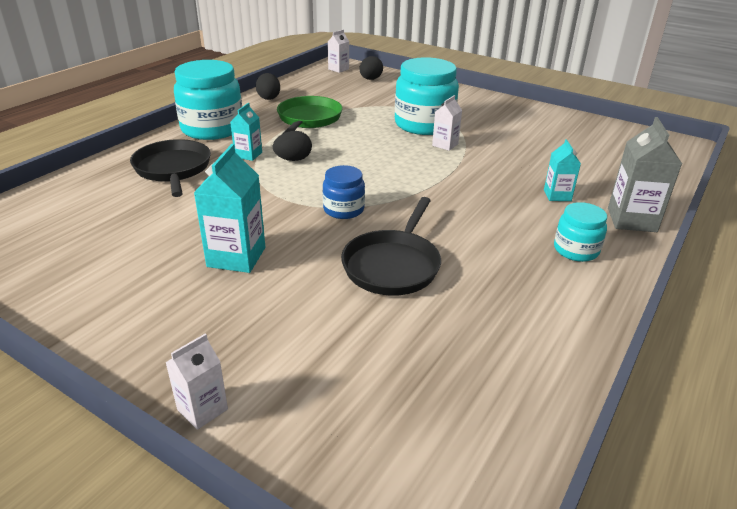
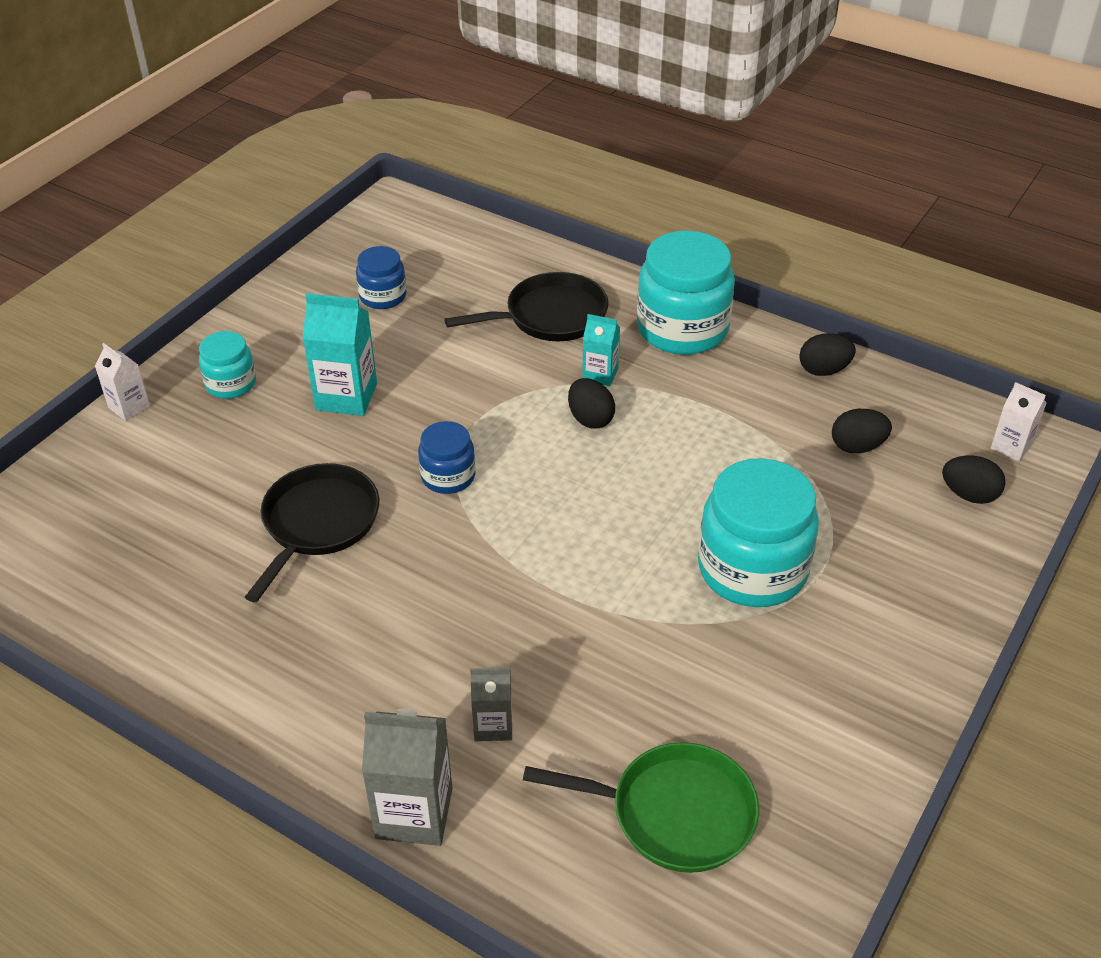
camera: 90 degrees right, 10 degrees up
(97, 242) = (383, 296): none -> blue jar
(308, 119) = (741, 423): green pan -> green pan (674, 813)
(333, 96) = (857, 446): none -> black egg
(393, 265) = (318, 523): black pan -> black pan turned 90 degrees clockwise
(445, 145) = (669, 593): white carton -> none
(557, 195) = (493, 725): turquoise carton -> grey carton
(576, 250) = (334, 716): turquoise jar -> turquoise jar (231, 384)

